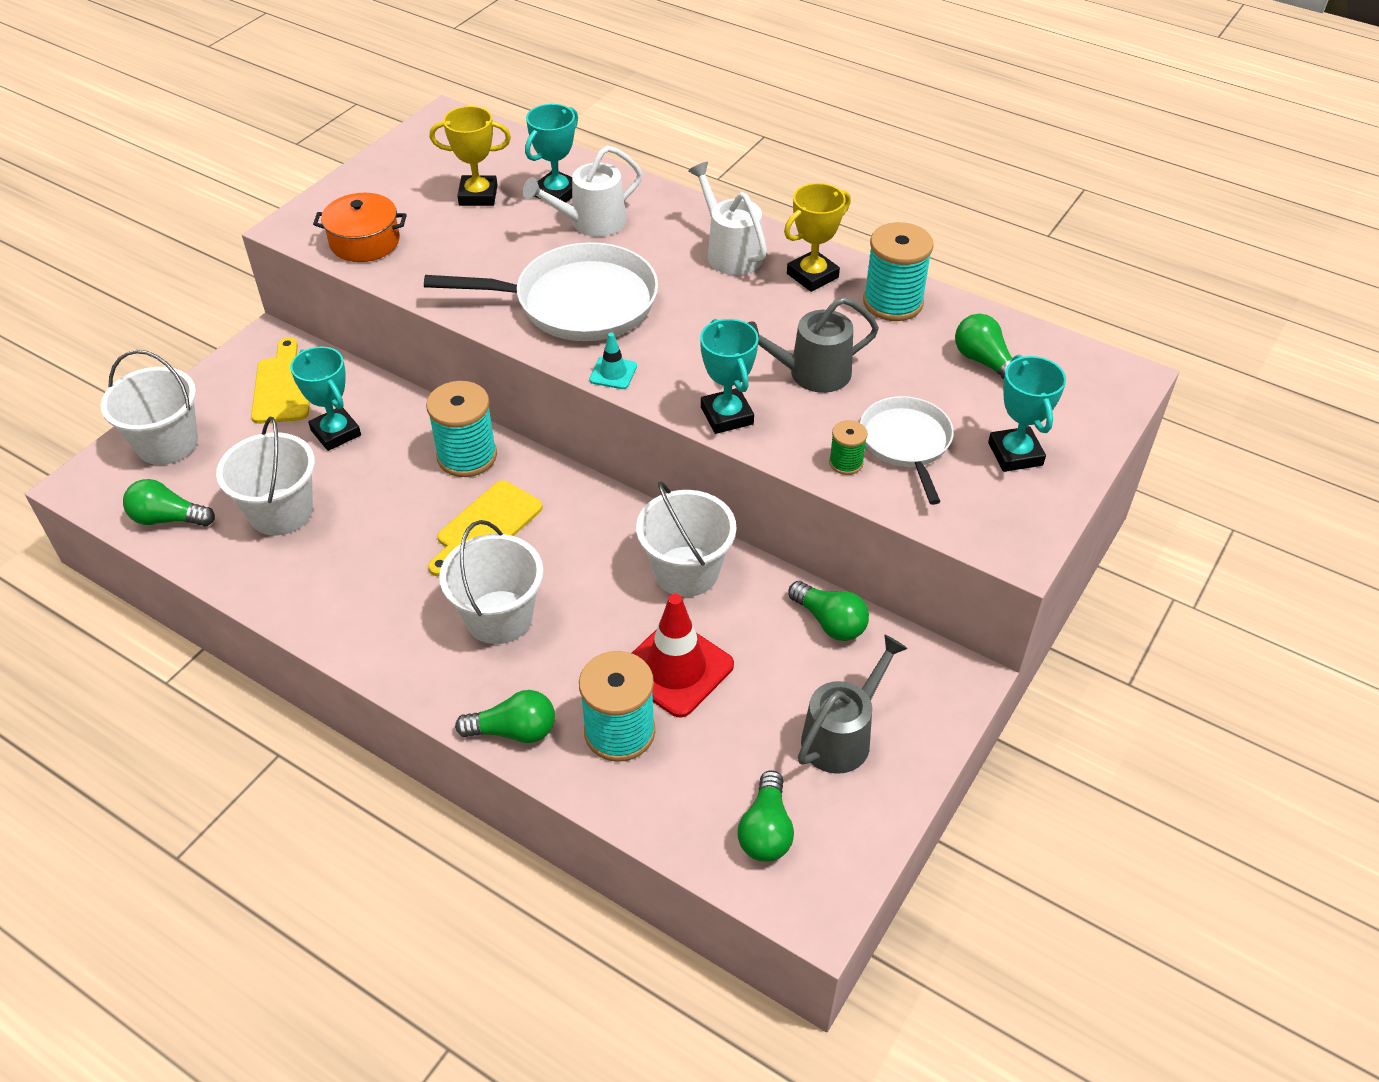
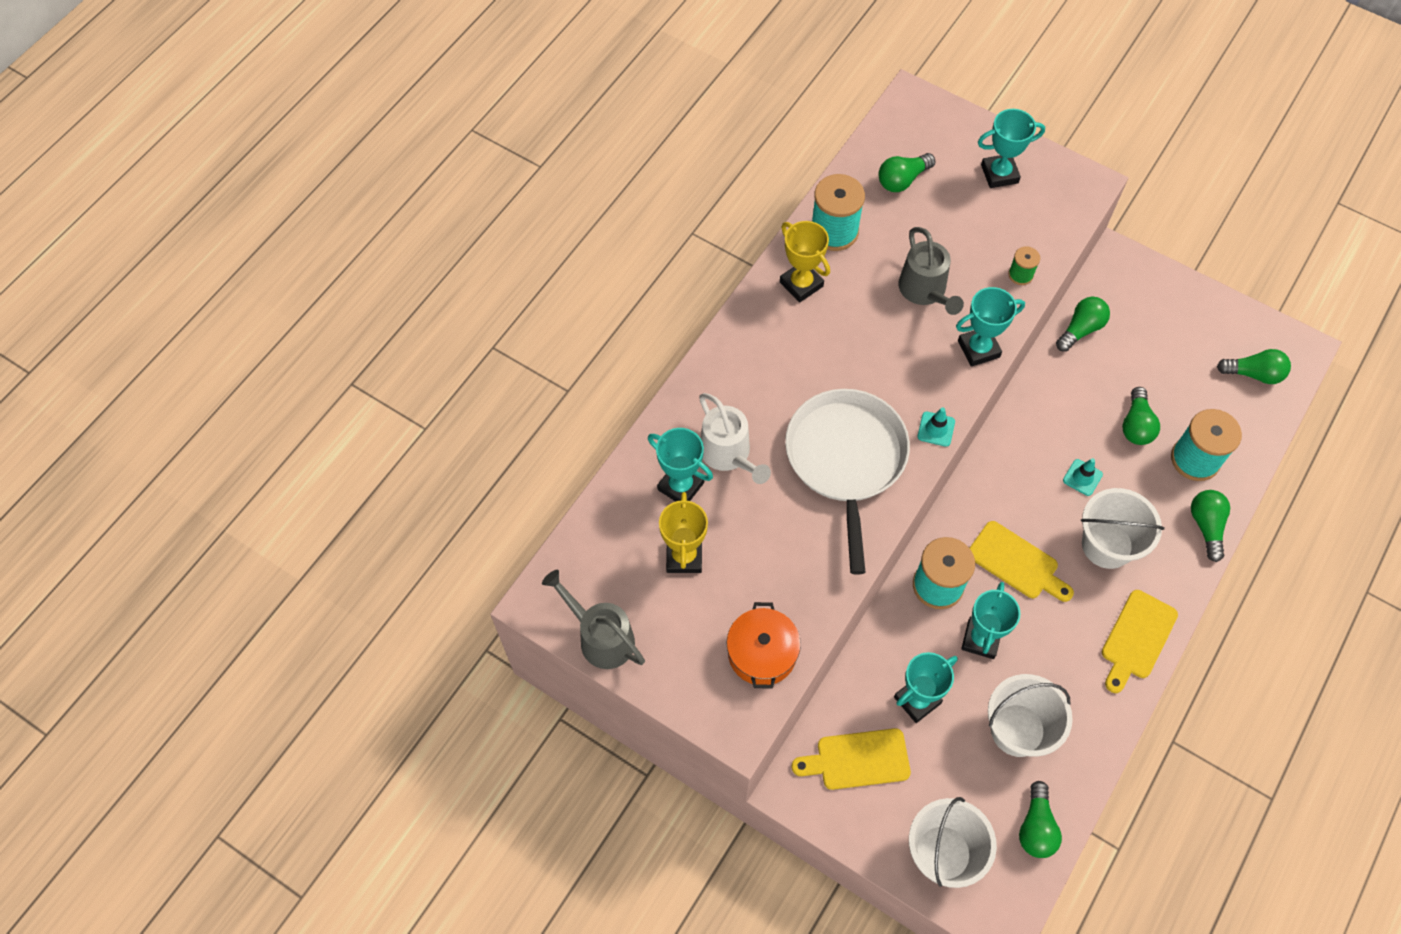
camera: 90 degrees left, 15 degrees up
(367, 634) = (1137, 638): none -> yellow cutting board
(395, 488) = (981, 639): none -> turquoise trophy
(598, 601) = (1082, 477): none -> turquoise traffic cone
(676, 668) = (1136, 425): red traffic cone -> green light bulb
(686, 571) = (1045, 419): white bucket -> none
(729, 252) = (770, 343): white watering can -> none
(842, 735) = (1174, 328): grey watering can -> grey watering can (600, 636)
(906, 443) = (995, 236): white pan -> none

